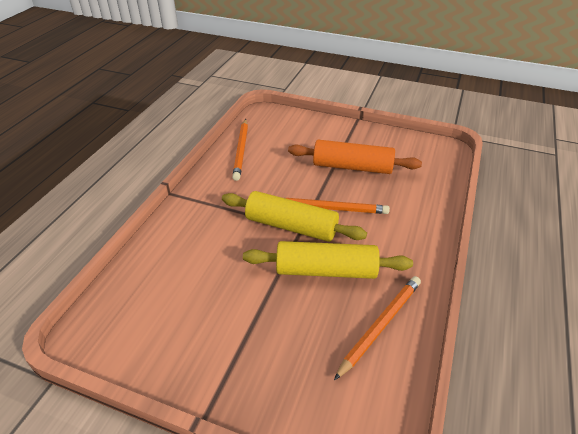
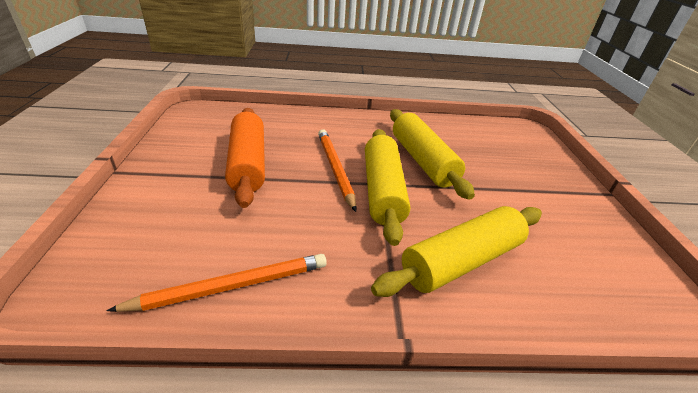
camera: 115 degrees left, 5 degrees down
(201, 238) = (461, 261): none -> yellow rolling pin
(380, 326) = (450, 132): orange pencil -> none

